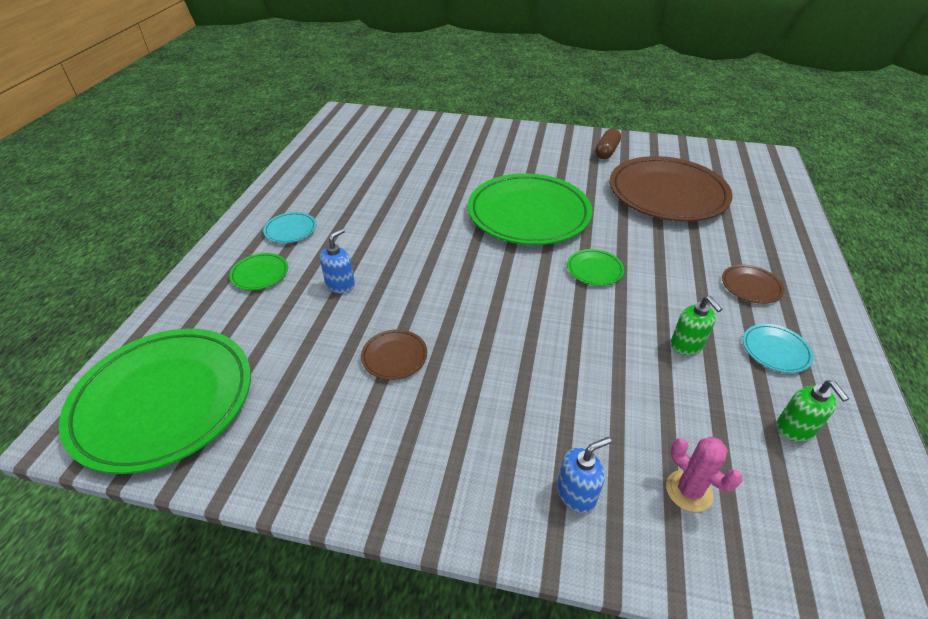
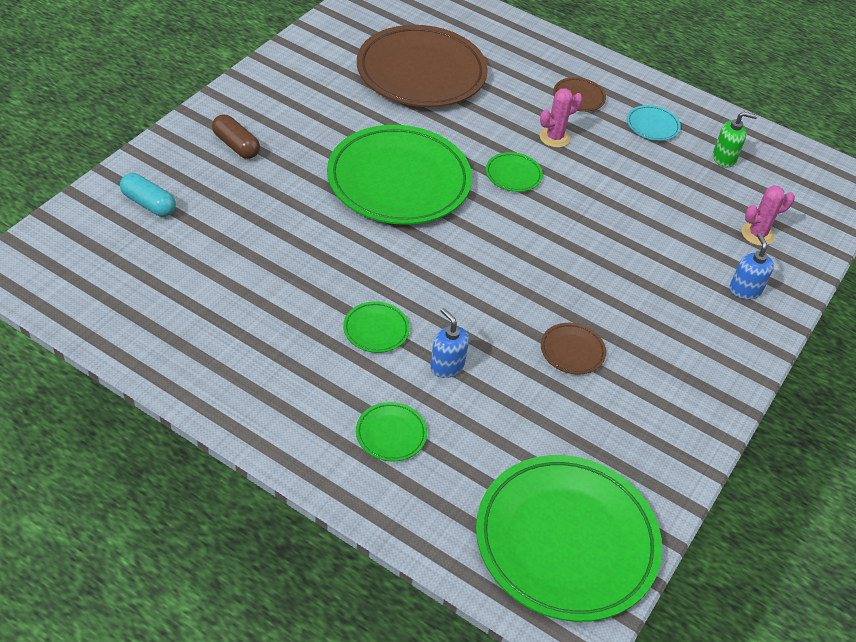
camera: 75 degrees left, 5 degrees up
(290, 230) = (313, 390): turquoise plate -> none
(361, 242) = (376, 330): none -> green plate
(421, 133) = (148, 204): none -> turquoise capsule
(606, 151) = (312, 72): brown capsule -> brown capsule (236, 145)
(672, 283) = (554, 137): none -> pink cactus
(686, 345) = (629, 167): green soap dispenser -> none

